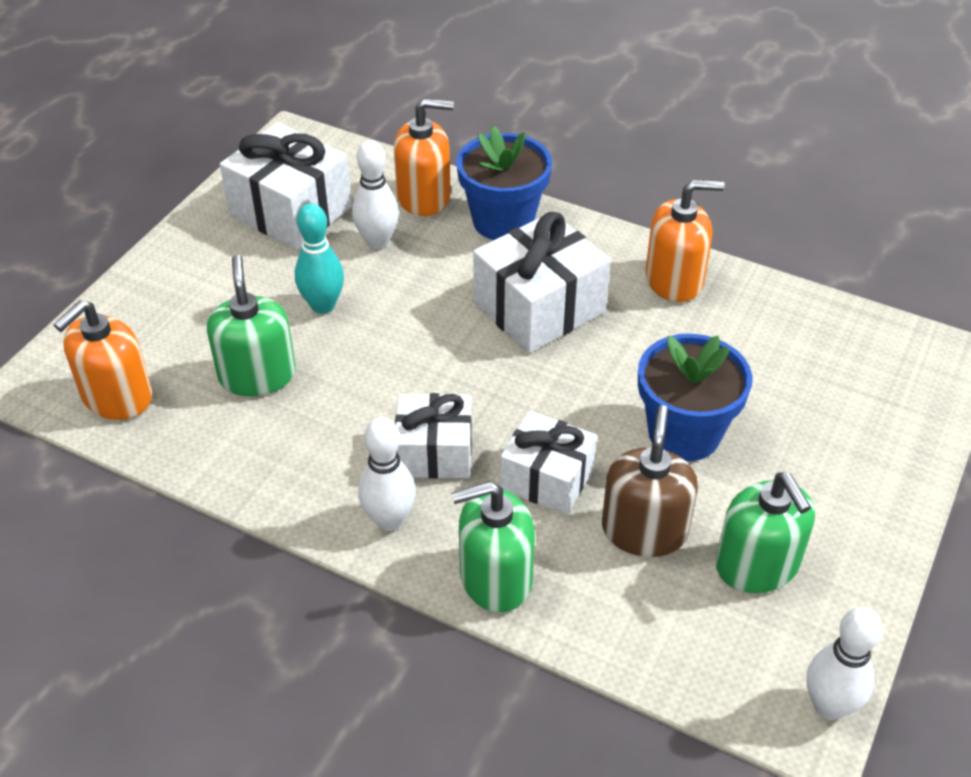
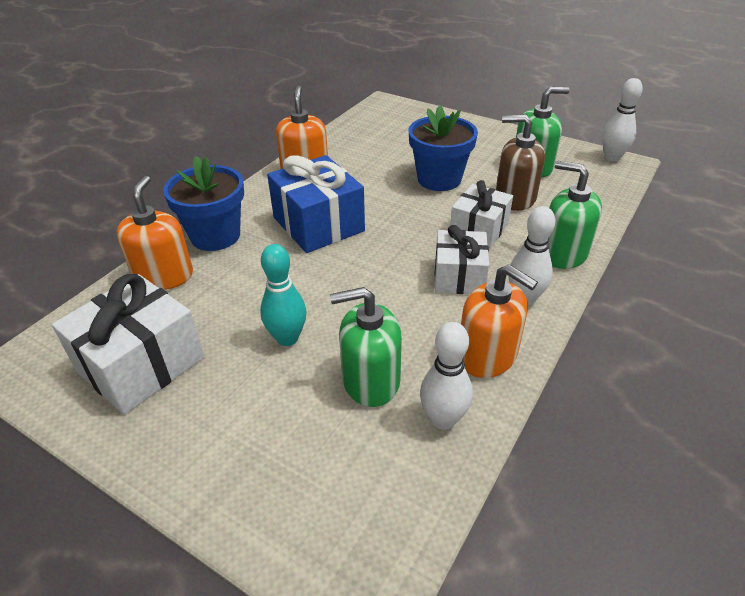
camera: 85 degrees left, 5 degrees down
(117, 397) = (391, 497): orange soap dispenser -> orange soap dispenser (487, 355)
(377, 241) = (212, 304): white bowling pin -> white bowling pin (443, 419)
(495, 577) = (563, 253): green soap dispenser -> green soap dispenser turned 135 degrees clockwise
(539, 307) = (318, 224): white gift -> blue gift

